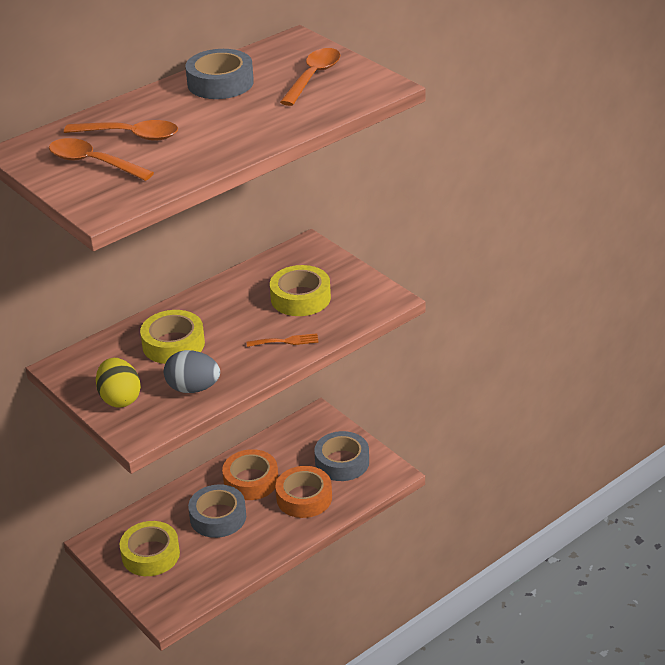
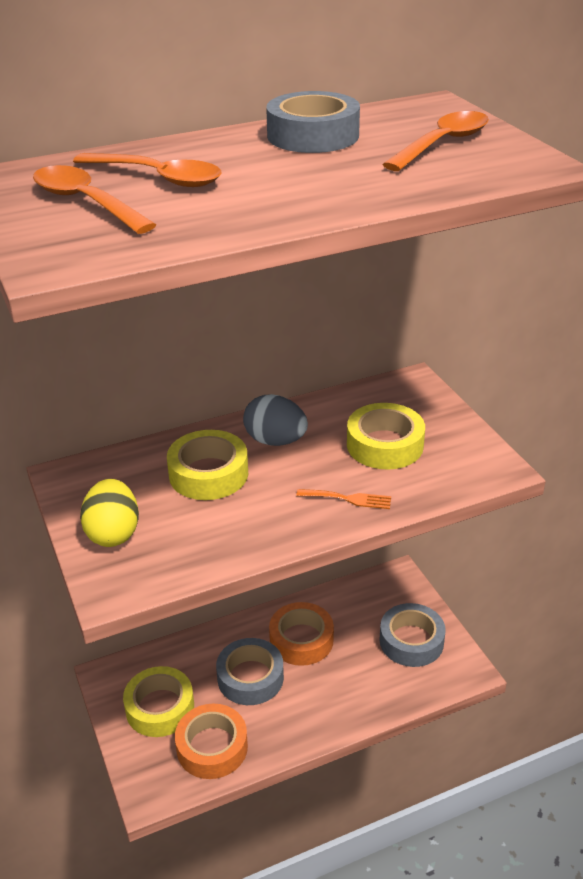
camera: 15 degrees right, 0 degrees up
(193, 388) = (208, 539): grey egg -> grey egg (275, 441)
(304, 498) = (355, 677): orange tape -> orange tape (212, 747)

